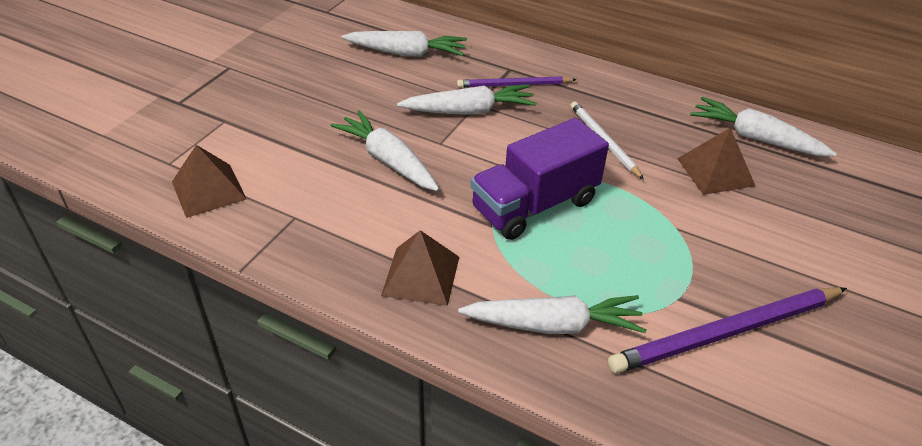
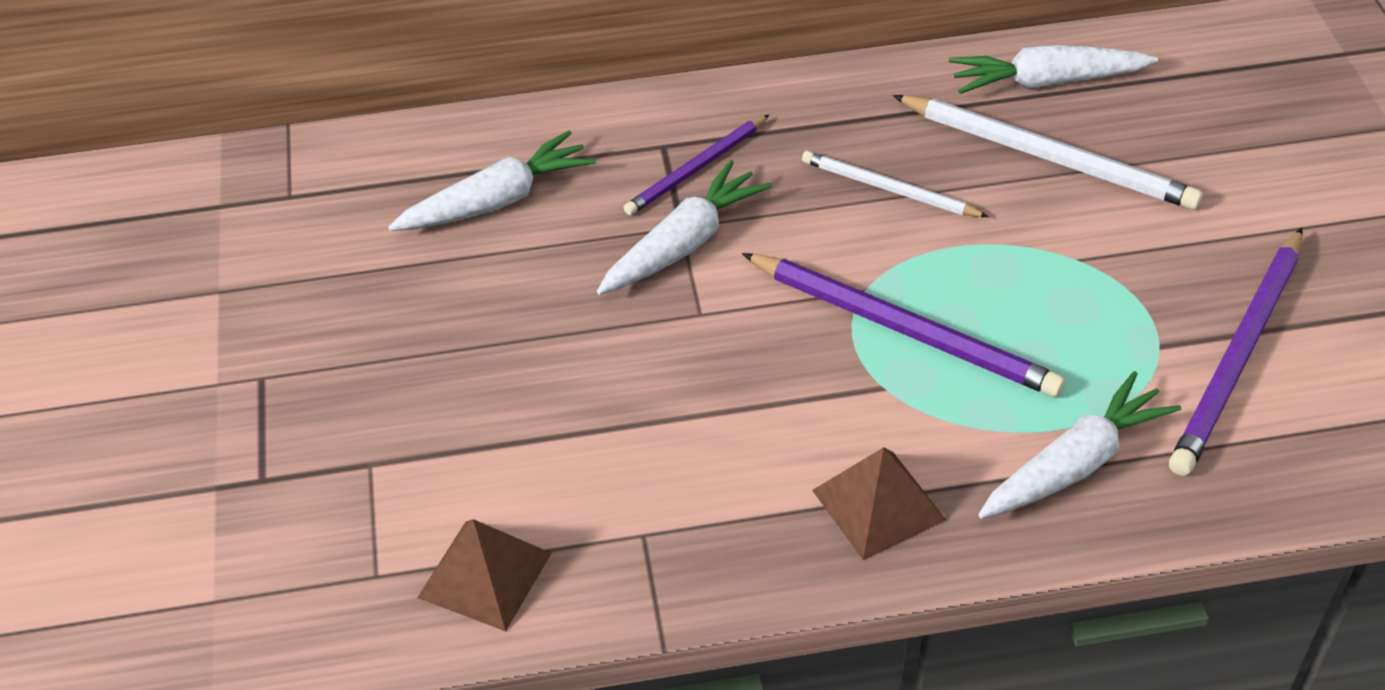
camera: 35 degrees left, 5 degrees up
(388, 161) = (666, 380): white carrot -> none
(535, 205) = (903, 329): purple truck -> purple pencil
(715, 171) = (1048, 157): brown pyramid -> white pencil

